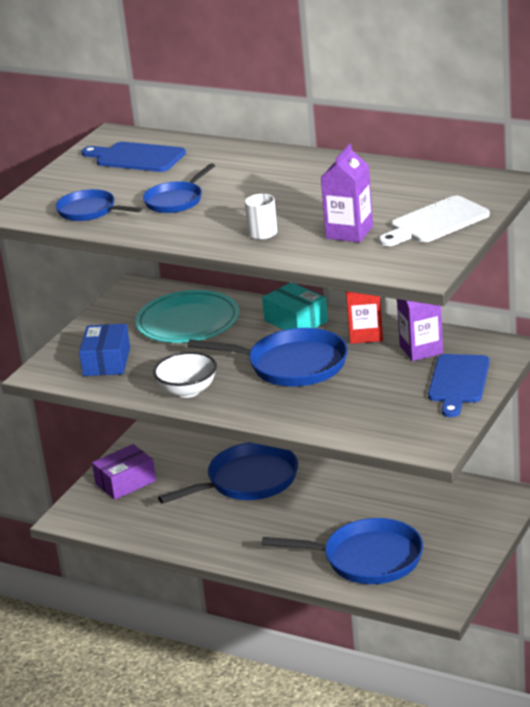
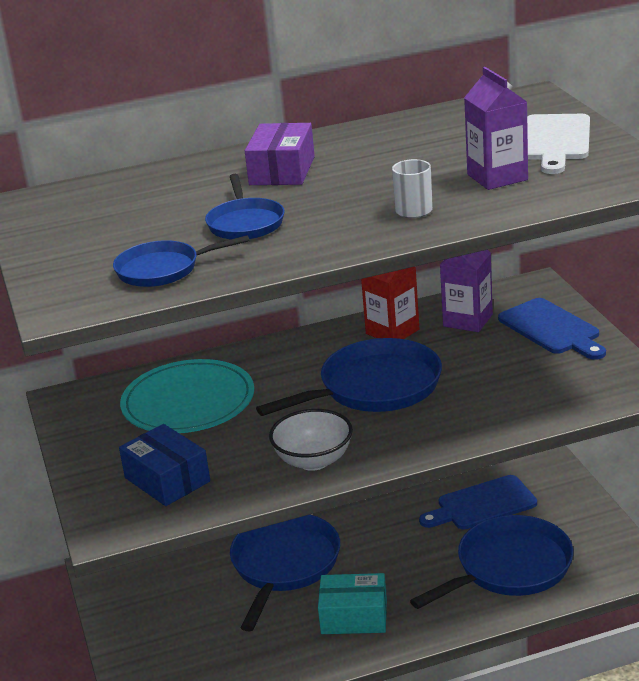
camera: 45 degrees left, 0 degrees up
(125, 482) = (155, 639): purple box -> purple box (282, 171)
(136, 158) = (103, 208): blue cutting board -> blue cutting board (482, 505)
(296, 321) = (303, 351): turquoise box -> turquoise box (354, 616)

